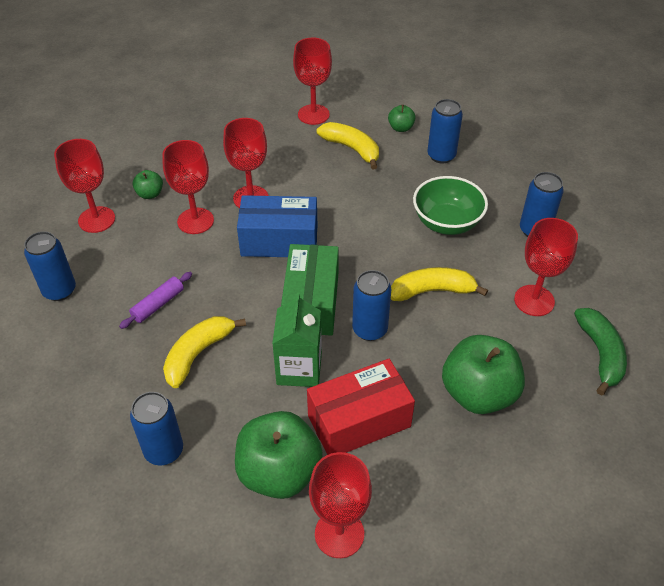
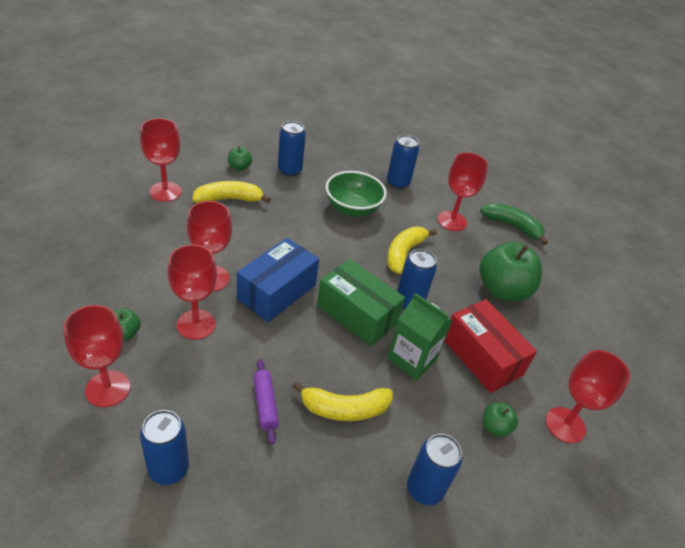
camera: 60 degrees left, 5 degrees down
(198, 354) = (344, 409): yellow banana -> yellow banana turned 75 degrees counterclockwise
(279, 472) = (495, 427): green apple -> green apple, size x0.46
(359, 421) = (482, 357): red box -> red box turned 45 degrees counterclockwise

